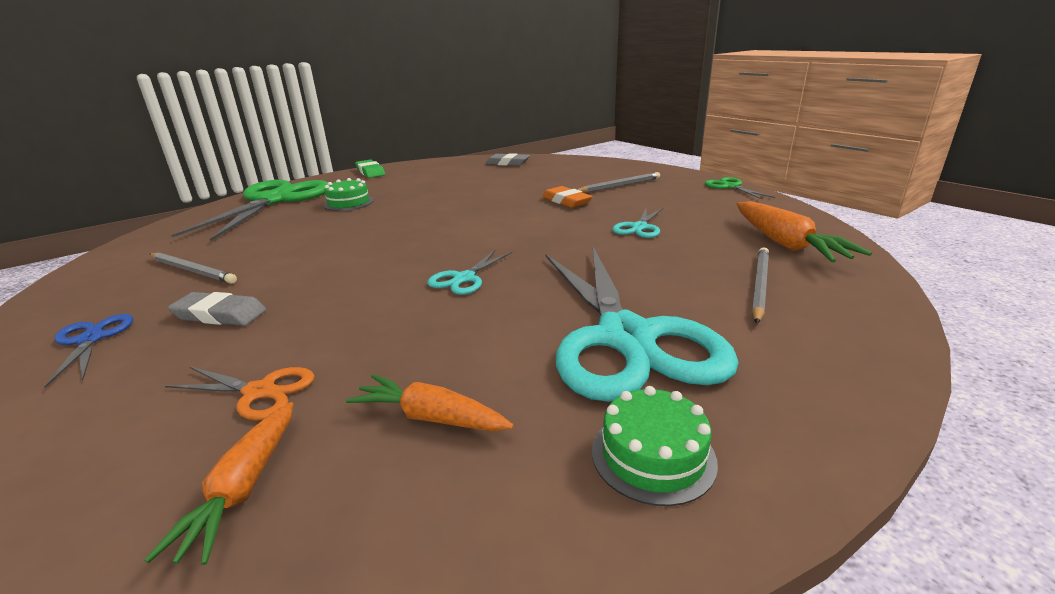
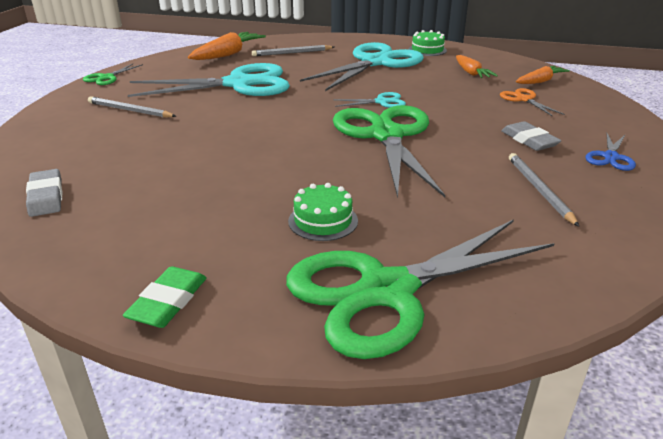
camera: 130 degrees left, 5 degrees up
(392, 252) = (386, 135): none -> green scissors
(566, 201) = (199, 117): orange eraser -> none
(639, 227) = (239, 84): turquoise scissors -> turquoise scissors, size x2.34

